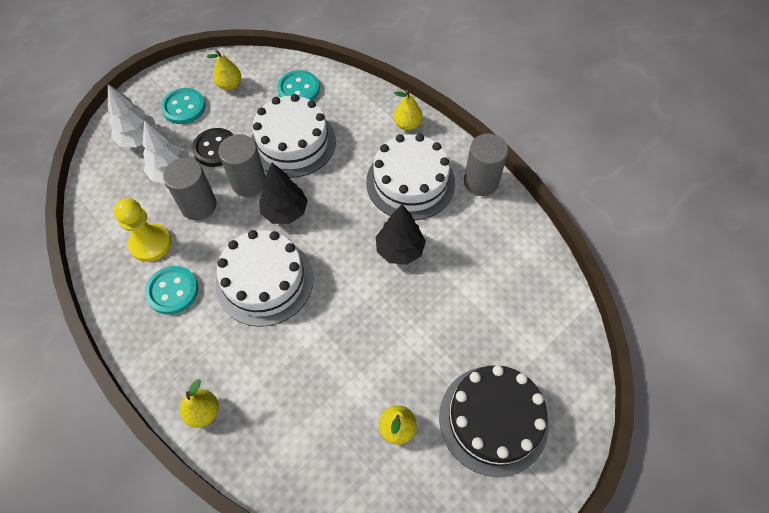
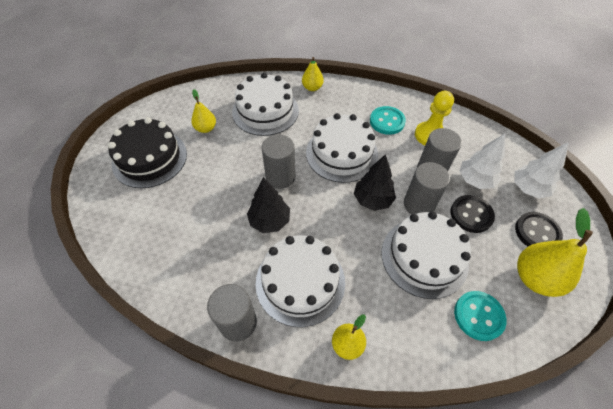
camera: 145 degrees right, 5 degrees down
(184, 107) = (537, 232): turquoise button -> black button
(229, 85) = (535, 278): yellow pear -> yellow pear, size x1.73
(299, 408) = (265, 111): none -> white cake
(354, 292) = (280, 177): none -> grey cylinder

